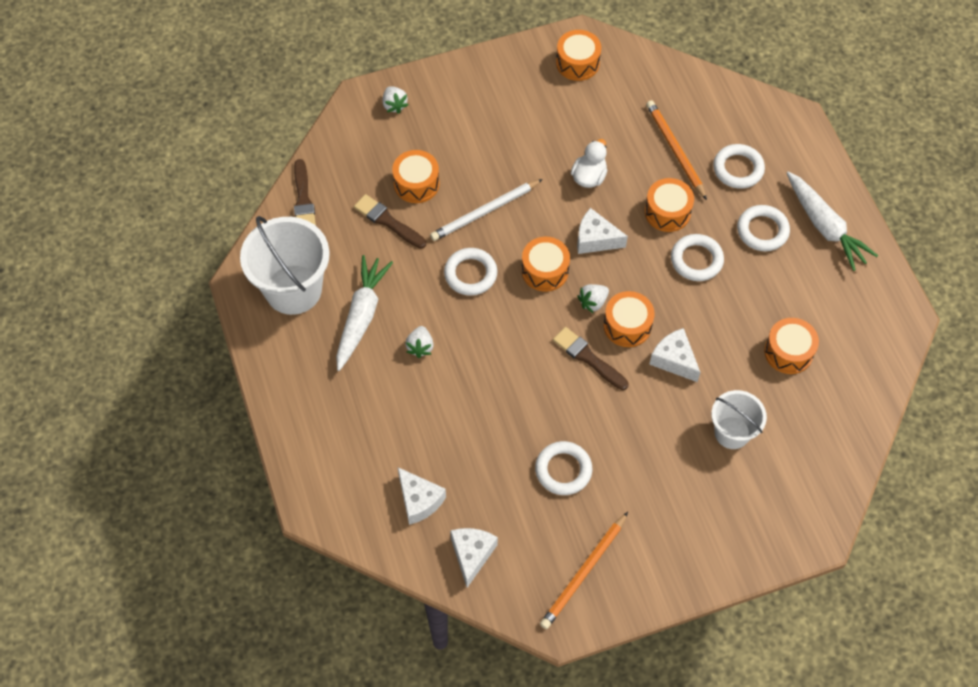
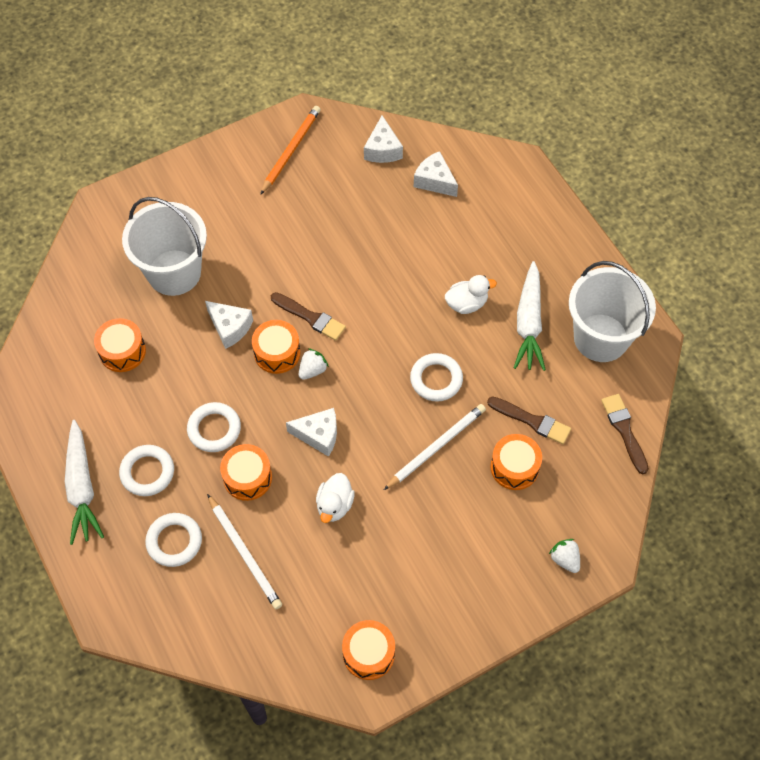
camera: 170 degrees right, 0 degrees up
(420, 347) = (466, 303): white strawberry -> white duck
(545, 270) = (364, 394): orange drum -> none
(563, 470) = (319, 221): white ring -> none
(675, 150) = (245, 553): orange pencil -> white pencil
(732, 432) = (174, 272): white bucket -> white bucket, size x1.68
(824, 226) = (82, 487): white carrot -> white carrot turned 150 degrees counterclockwise

